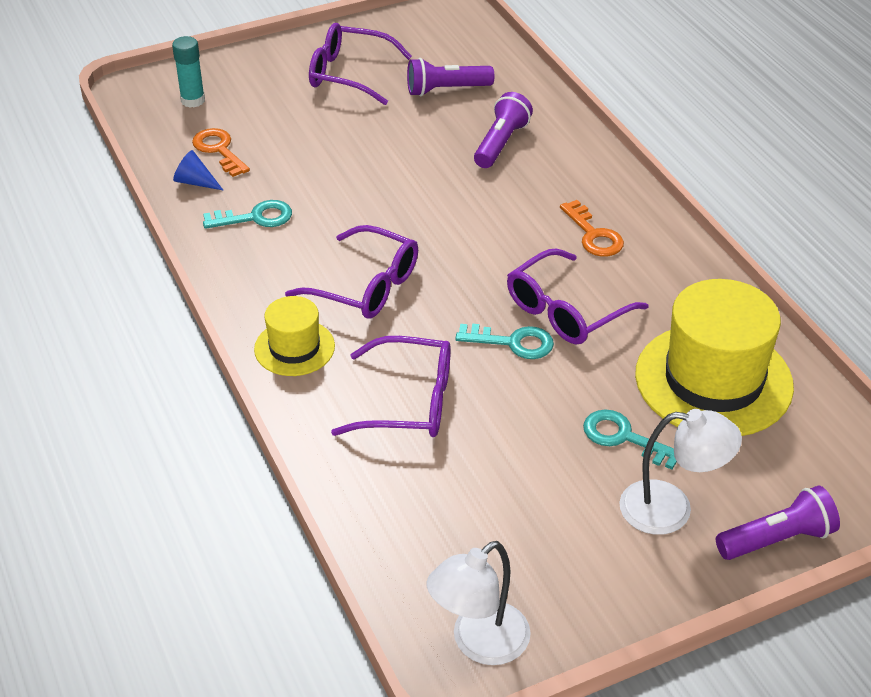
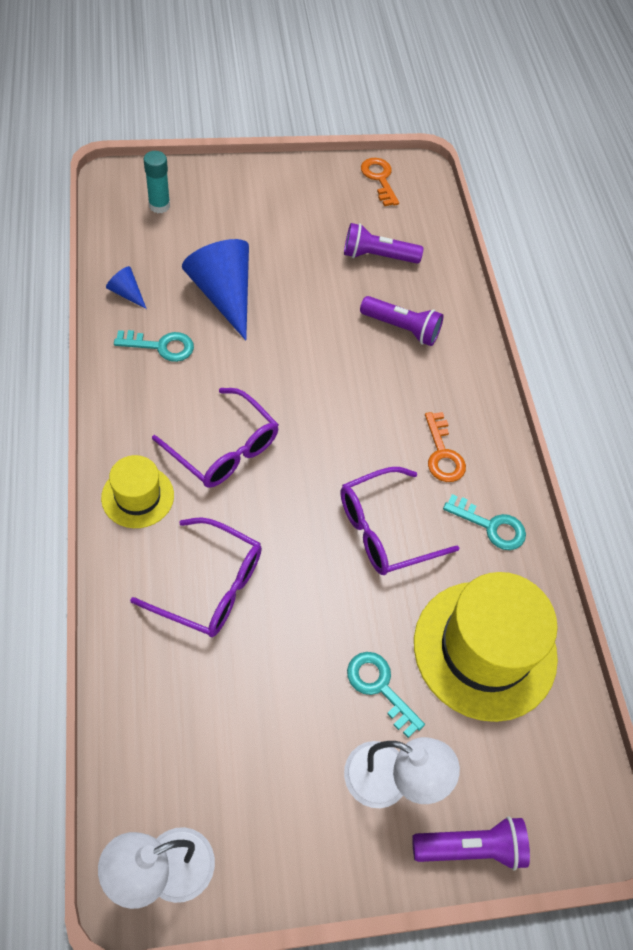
camera: 10 degrees right, 15 degrees up
(219, 150) = (159, 265): orange key -> orange key (379, 179)
(300, 159) = (223, 295): none -> blue cone
(349, 74) = (301, 215): purple glasses -> none
(501, 143) = (401, 328): purple flashlight -> purple flashlight turned 75 degrees clockwise
(513, 342) = (325, 550): turquoise key -> turquoise key (491, 526)

